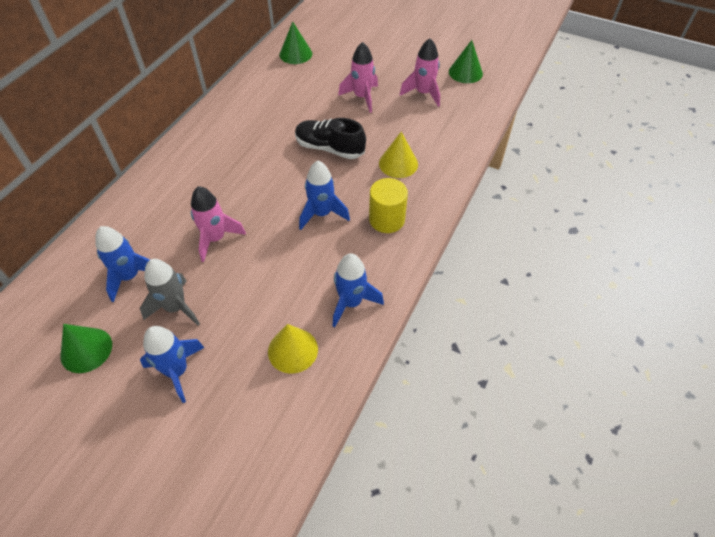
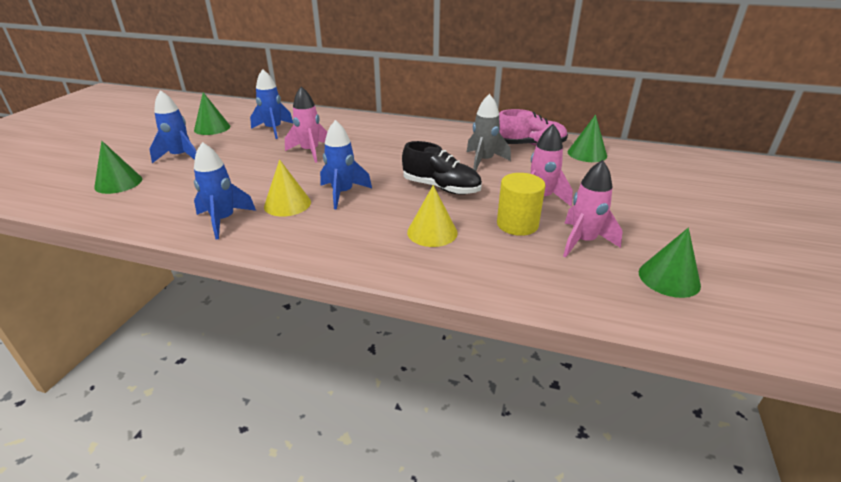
camera: 80 degrees right, 20 degrees down
(175, 307) = (240, 148): grey rocket -> grey rocket (484, 161)
(234, 427) = (118, 183): none -> green cone
(266, 80) = (530, 145): none -> pink shoe
(293, 350) = (179, 197): yellow cone -> yellow cone (287, 204)
(329, 148) = (441, 187): black shoe -> black shoe turned 105 degrees clockwise
(386, 219) = (337, 231): yellow cylinder -> yellow cylinder (517, 224)

